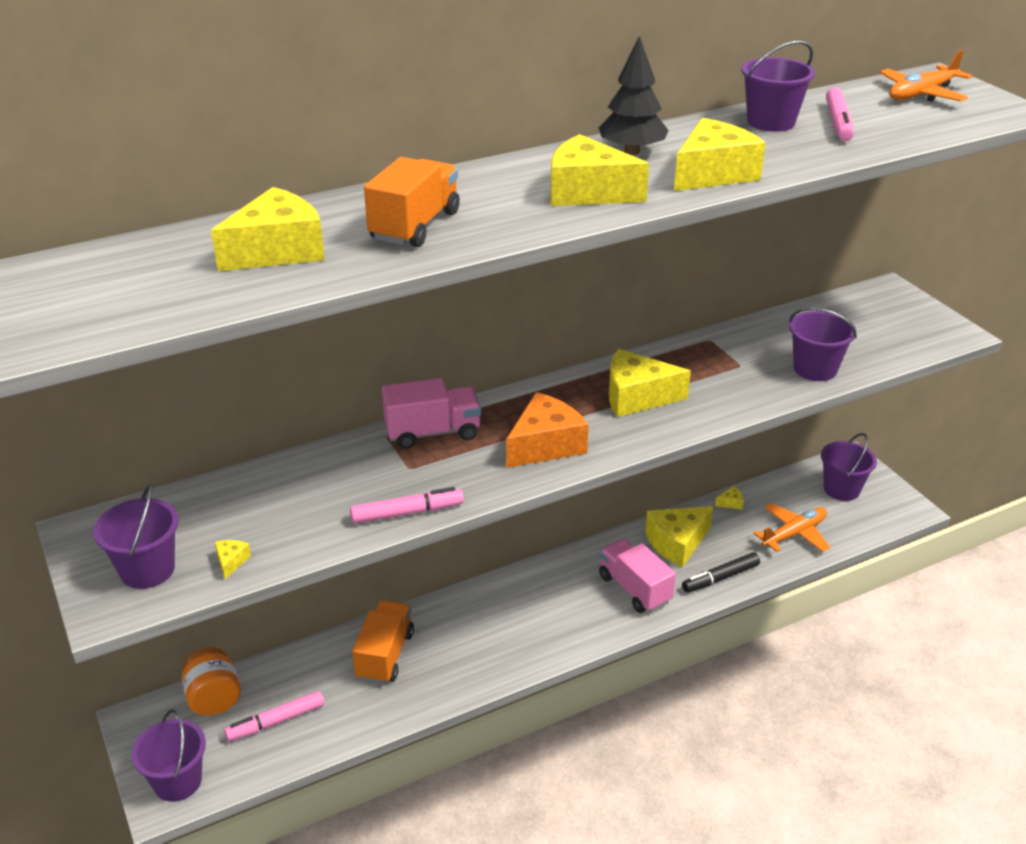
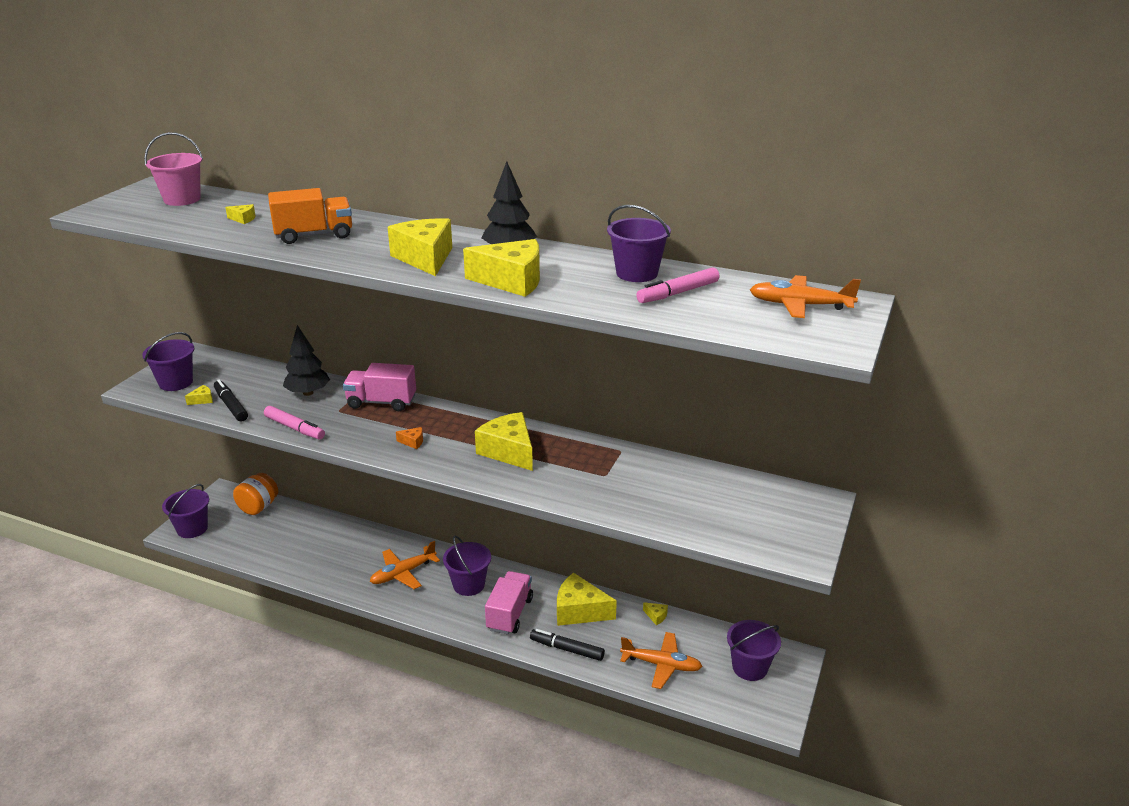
camera: 50 degrees right, 5 degrees down
(116, 270) = (182, 199): none -> pink bucket
(276, 721) = (260, 536): pink marker -> none
(277, 250) = (243, 219): yellow cheese -> yellow cheese, size x0.42
(281, 543) = (231, 406): none -> black marker
(336, 474) = (308, 393): none -> black tree
(385, 655) = (345, 545): orange truck -> none
(433, 432) = (381, 402): pink truck -> pink truck turned 150 degrees clockwise
(488, 633) = (403, 573): none -> orange plane
(545, 445) = (413, 442): orange cheese -> orange cheese, size x0.42
(815, 369) = (645, 508): purple bucket -> purple bucket (468, 585)

